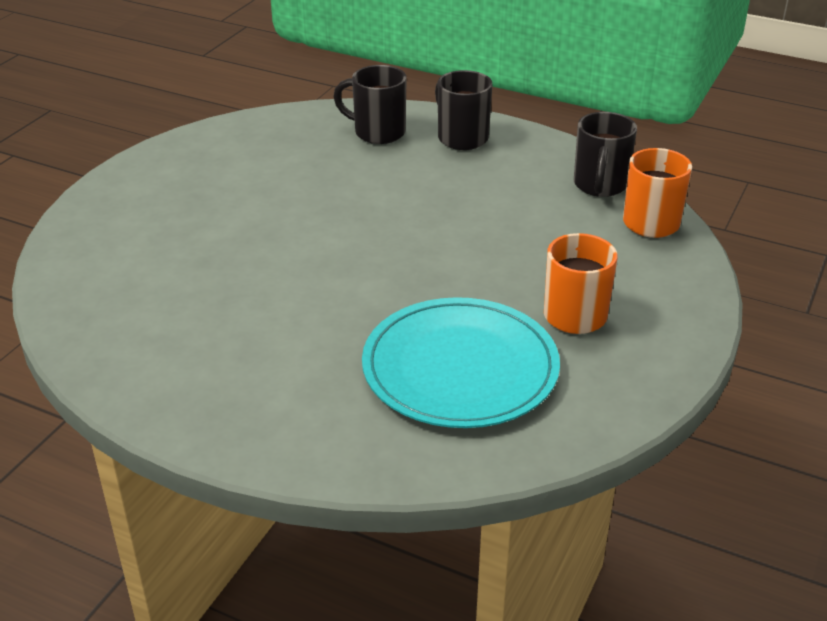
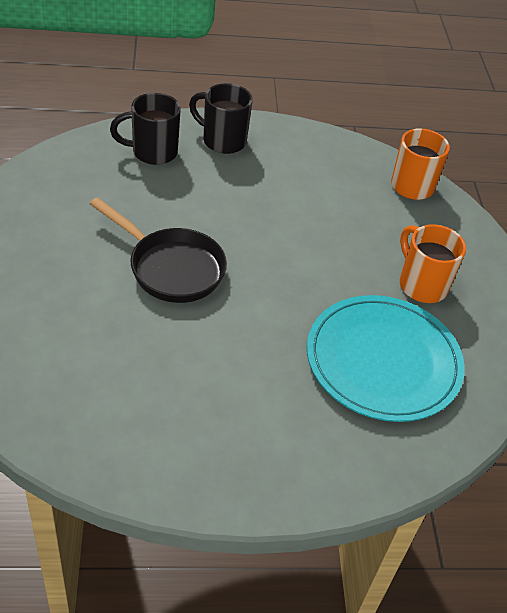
camera: 35 degrees left, 10 degrees up
(306, 228) = (171, 268): none -> black pan
(600, 186) = (354, 161): black mug -> none

